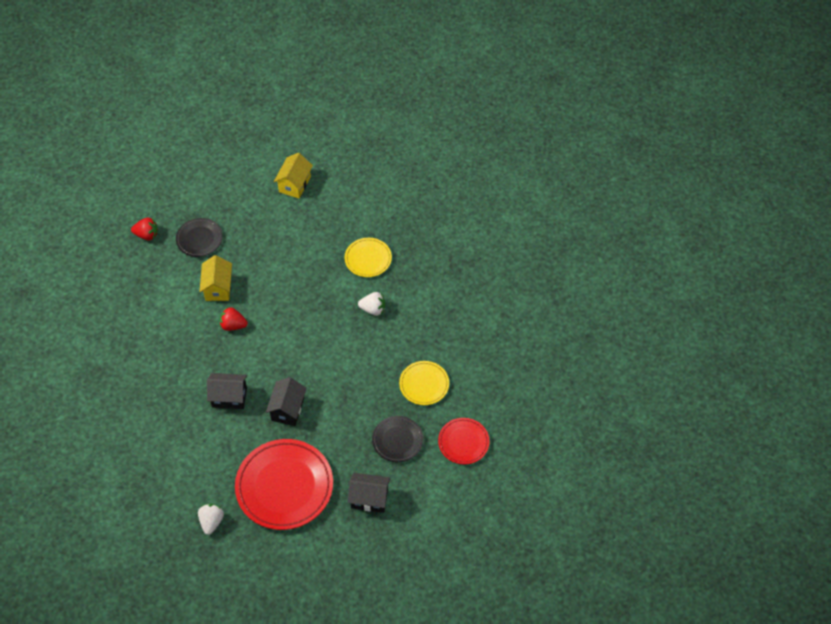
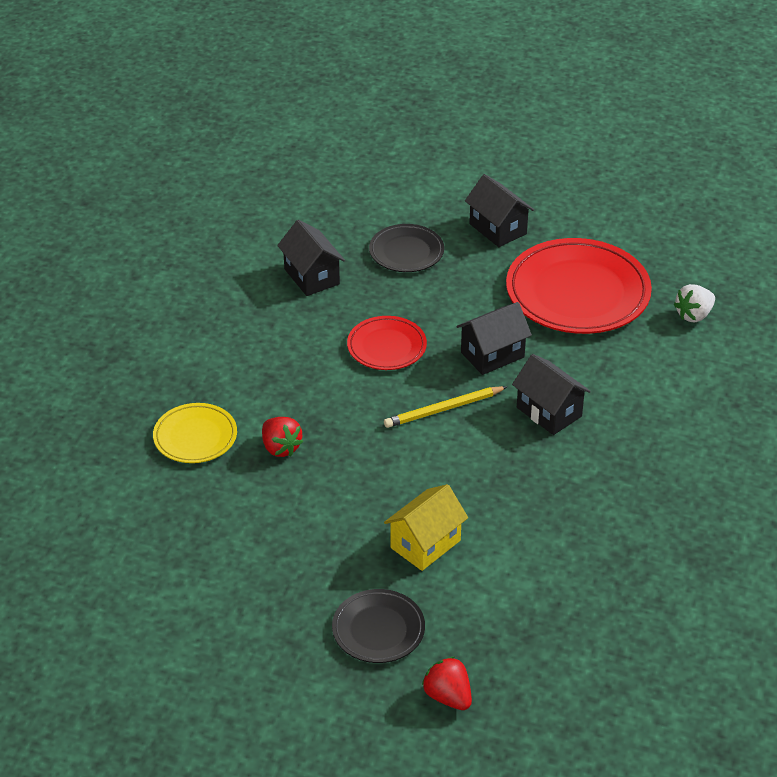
camera: 135 degrees left, 15 degrees down
(233, 325) = (456, 484): red strawberry -> red strawberry (280, 448)
(278, 359) = (444, 409): none -> yellow pencil
(294, 184) = (156, 603): yellow house -> none
(373, 309) = (265, 381): white strawberry -> none
(424, 384) = (312, 276): yellow plate -> black house
(463, 442) = (341, 208): red plate -> red plate (386, 347)

